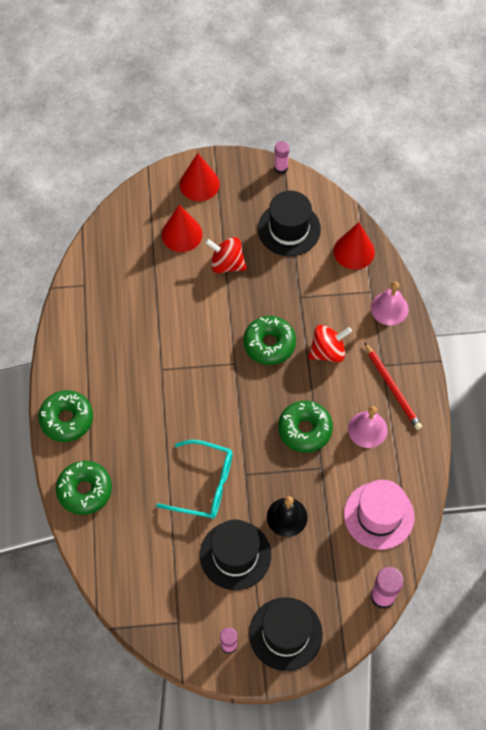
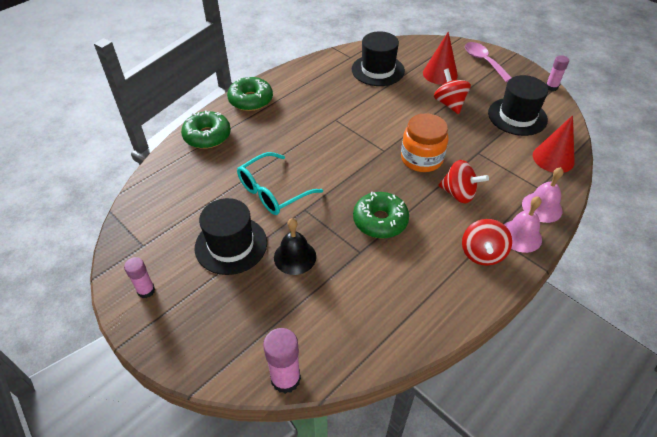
camera: 50 degrees right, 15 degrees down
(199, 184) = (483, 61): red cone -> pink spoon
(205, 485) = (272, 192): turquoise glasses -> turquoise glasses turned 75 degrees clockwise
(269, 344) = (421, 159): green donut -> orange jar
(285, 634) = (187, 324): black hat -> black hat (378, 70)
(367, 429) = (427, 260): pink bell -> pink bell (520, 236)
(379, 515) = (360, 321): pink hat -> none
(392, 388) = (482, 253): red pencil -> red spinning top

